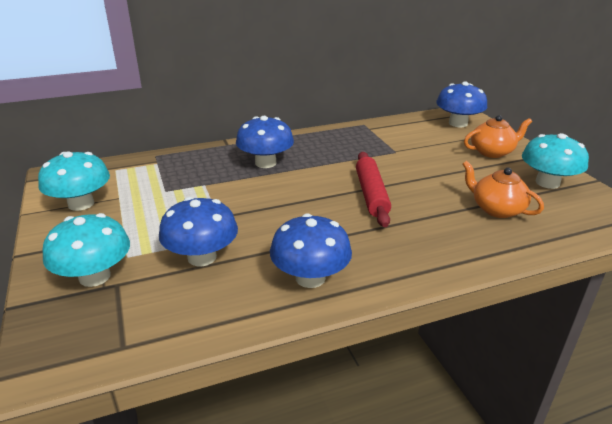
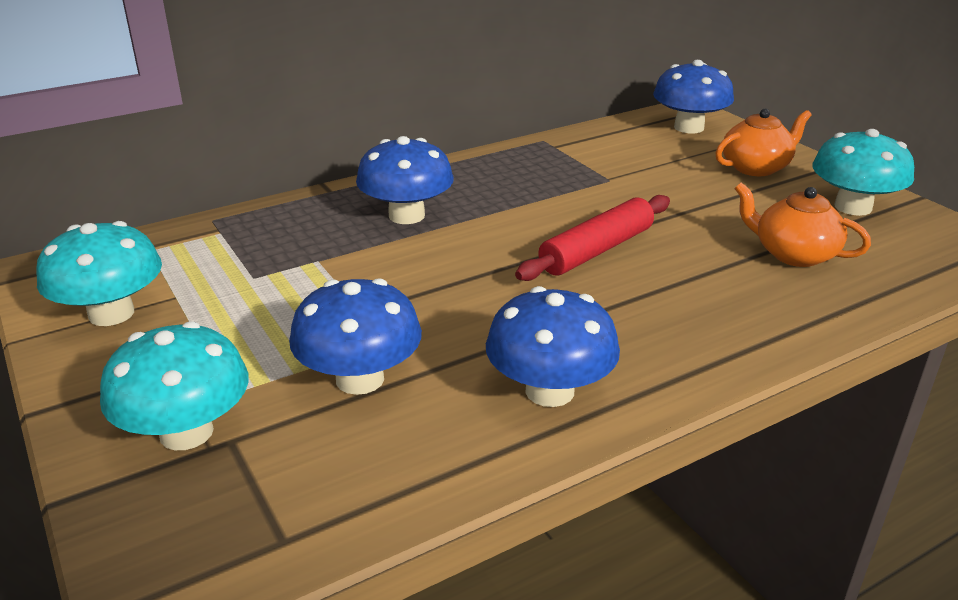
camera: 10 degrees left, 0 degrees up
(371, 194) = (596, 250): red rolling pin -> red rolling pin turned 60 degrees clockwise

